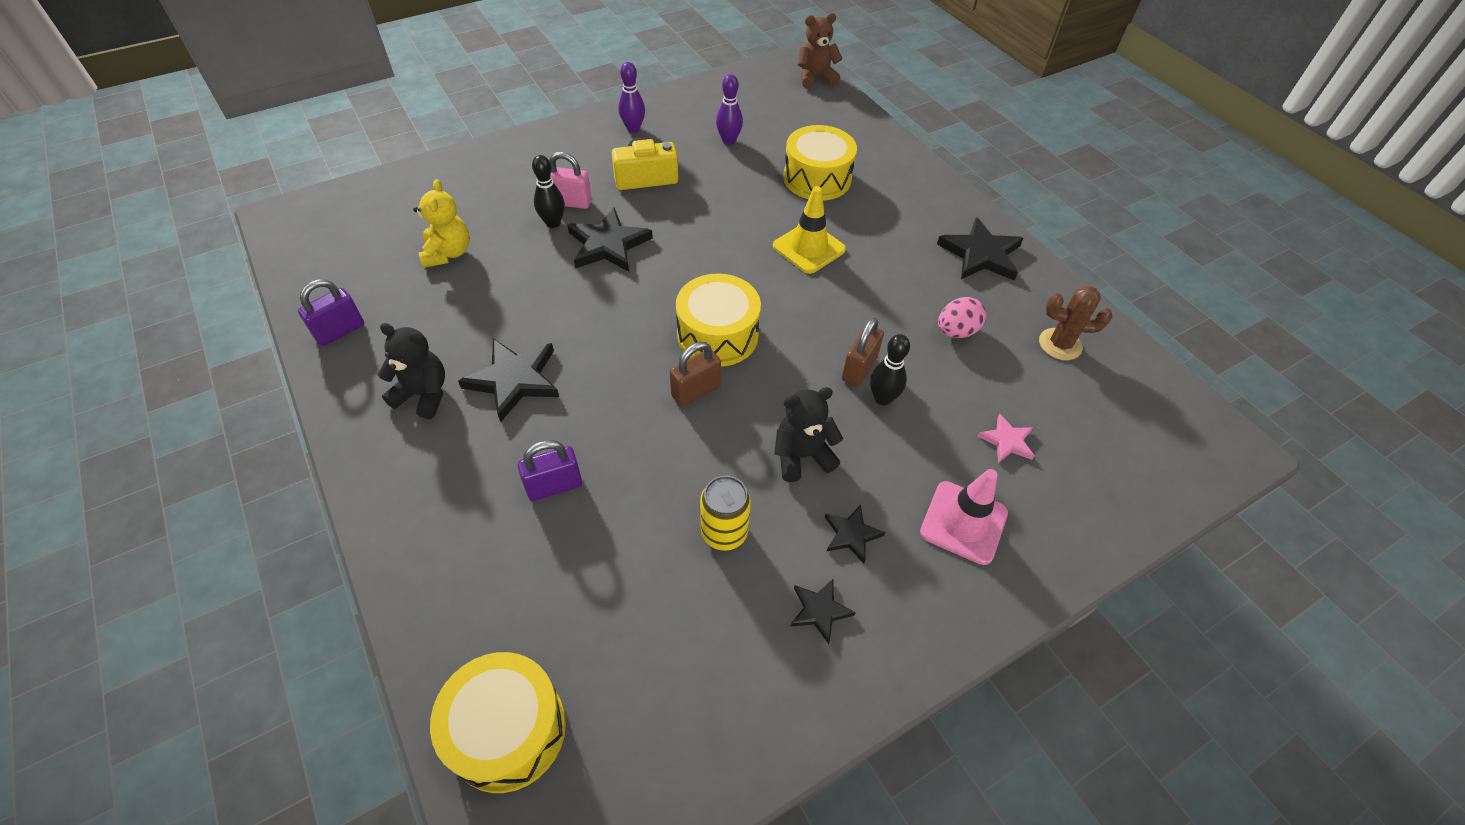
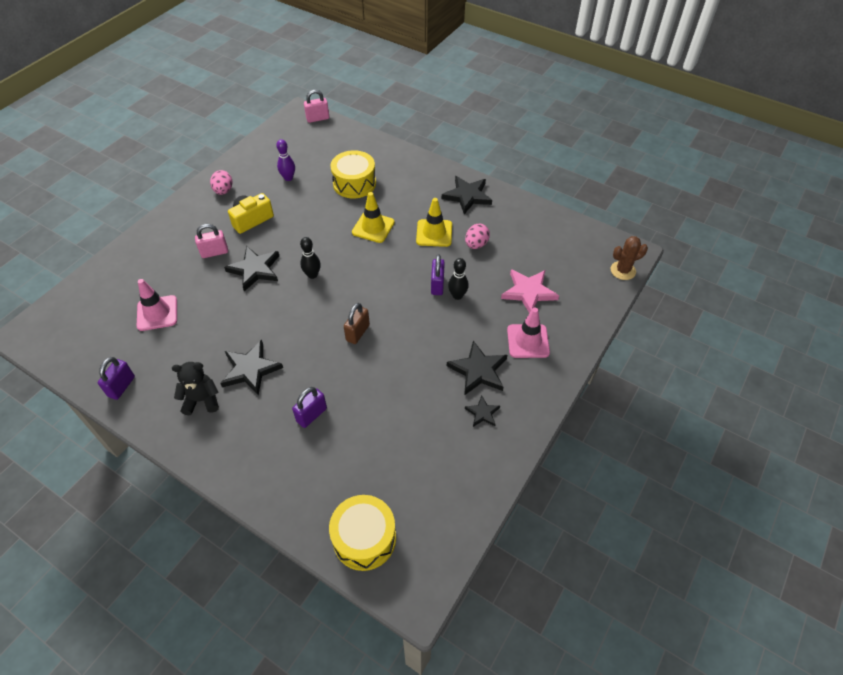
camera: 25 degrees left, 0 degrees up
(448, 253) = (157, 313): yellow teddy bear -> pink traffic cone
(553, 223) = (212, 269): black bowling pin -> black bowling pin (312, 275)
(633, 128) = (223, 191): purple bowling pin -> pink egg
(717, 335) = (351, 297): yellow drum -> none
(724, 532) = (415, 398): yellow can -> none
(802, 456) = (433, 342): black teddy bear -> none
(815, 78) = (318, 118): brown teddy bear -> pink padlock
(851, 535) = (478, 371): black star -> black star, size x1.82
(859, 369) = (437, 285): brown padlock -> purple padlock
(897, 290) = (434, 233): none -> yellow traffic cone
(1007, 441) = (528, 292): pink star -> pink star, size x1.82
(1060, 344) = (530, 231): brown cactus -> brown cactus (623, 270)

